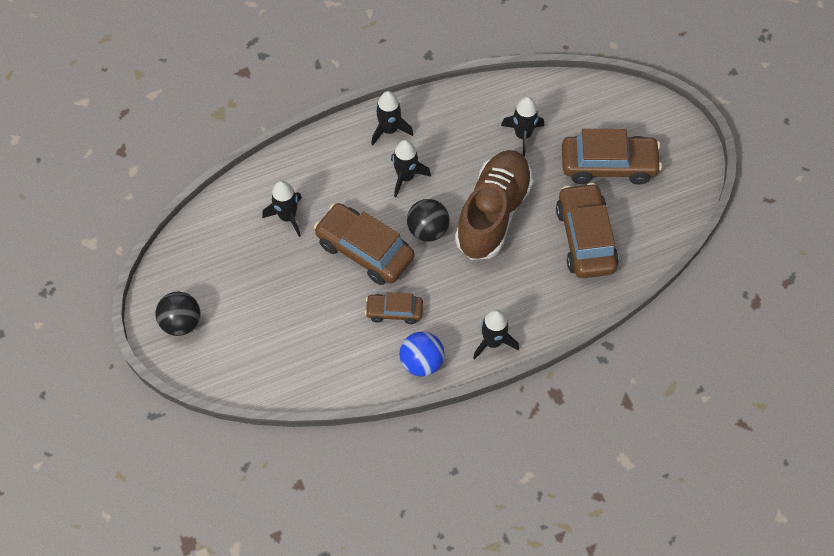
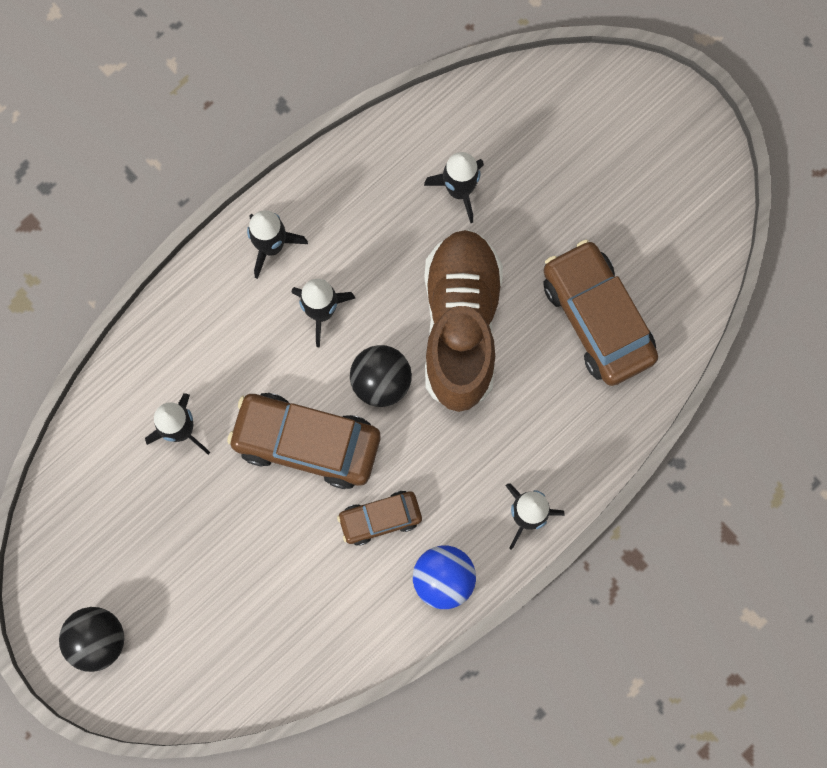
camera: 20 degrees left, 15 degrees up
(608, 165) = (591, 196): brown car -> none

